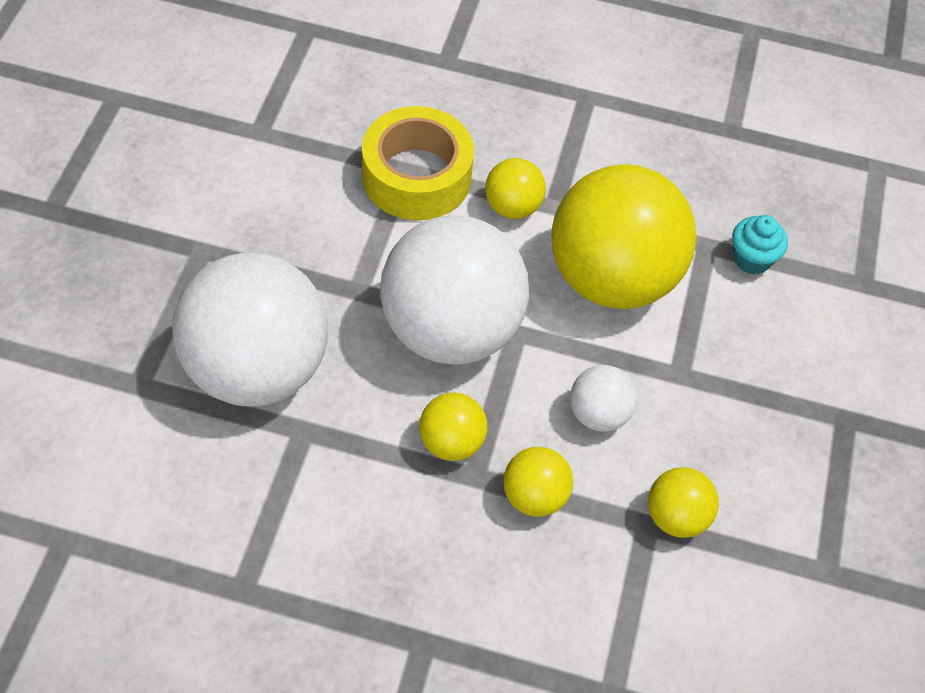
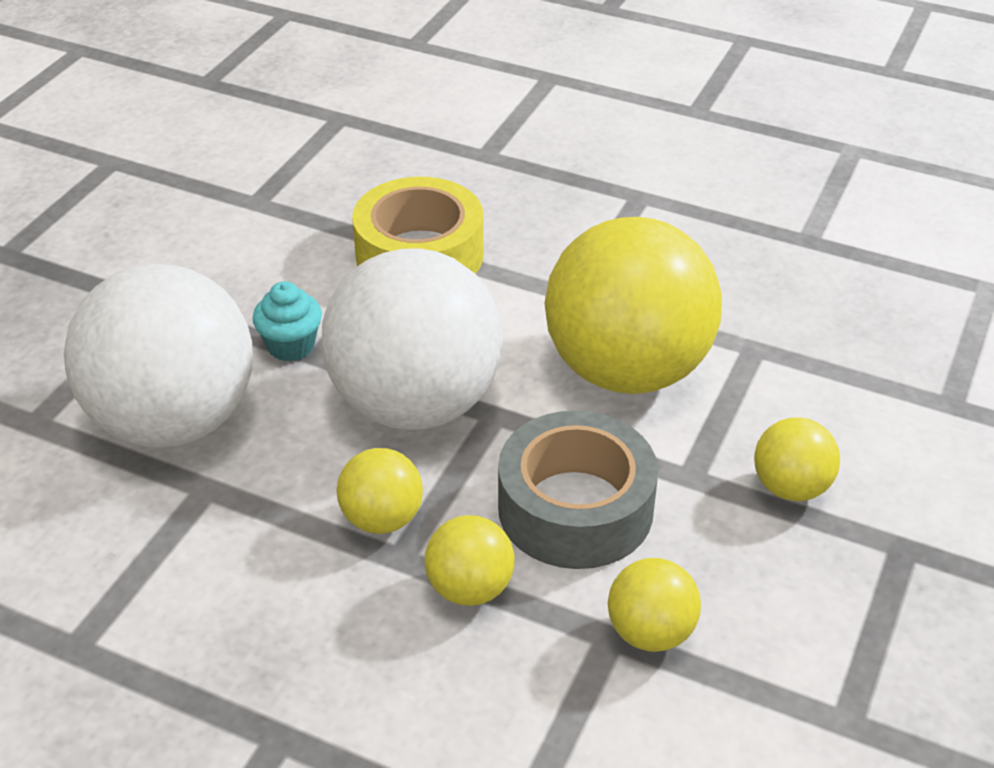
camera: 15 degrees right, 15 degrees down
(512, 207) = (523, 292): yellow ball -> yellow ball (790, 487)
(598, 414) = (575, 508): white ball -> grey tape
(751, 259) = (808, 366): turquoise cupcake -> turquoise cupcake (291, 346)

